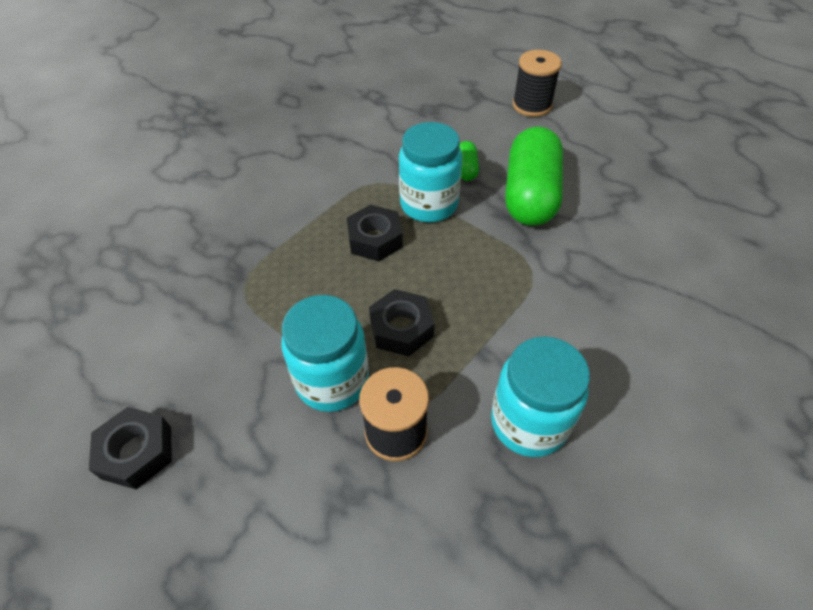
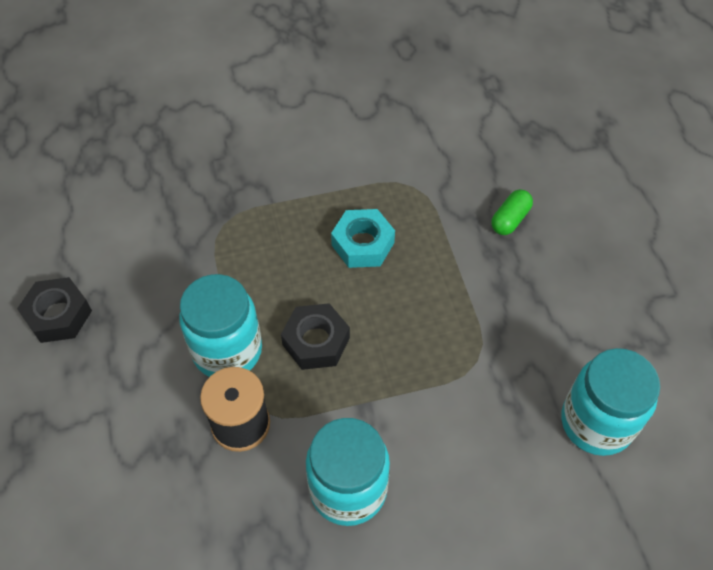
camera: 35 degrees right, 5 degrees up
(375, 239) = (363, 244): black nut -> turquoise nut
(429, 204) = (440, 237): turquoise jar -> turquoise jar (596, 422)
(530, 195) = (548, 285): green capsule -> none
(532, 105) = (649, 183): black spool -> none

